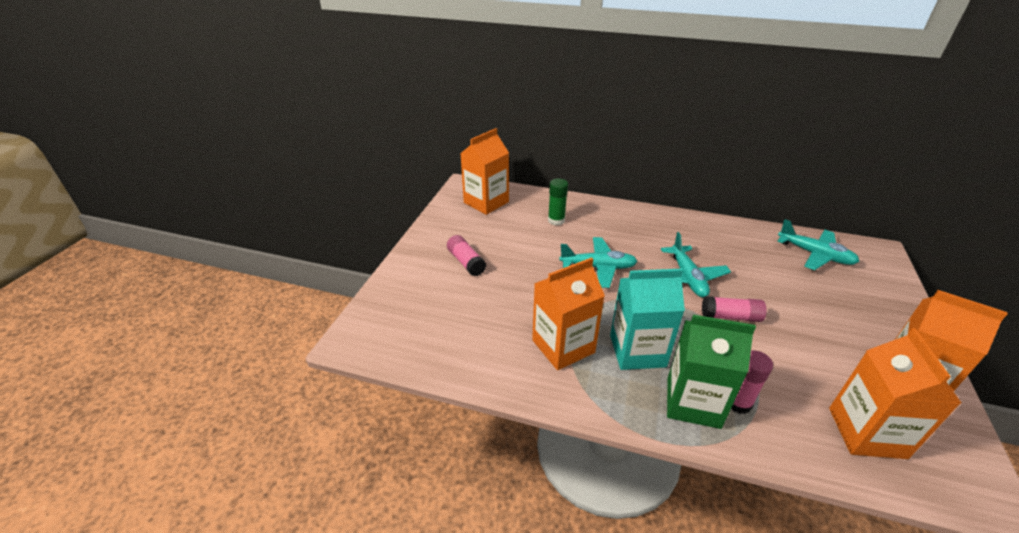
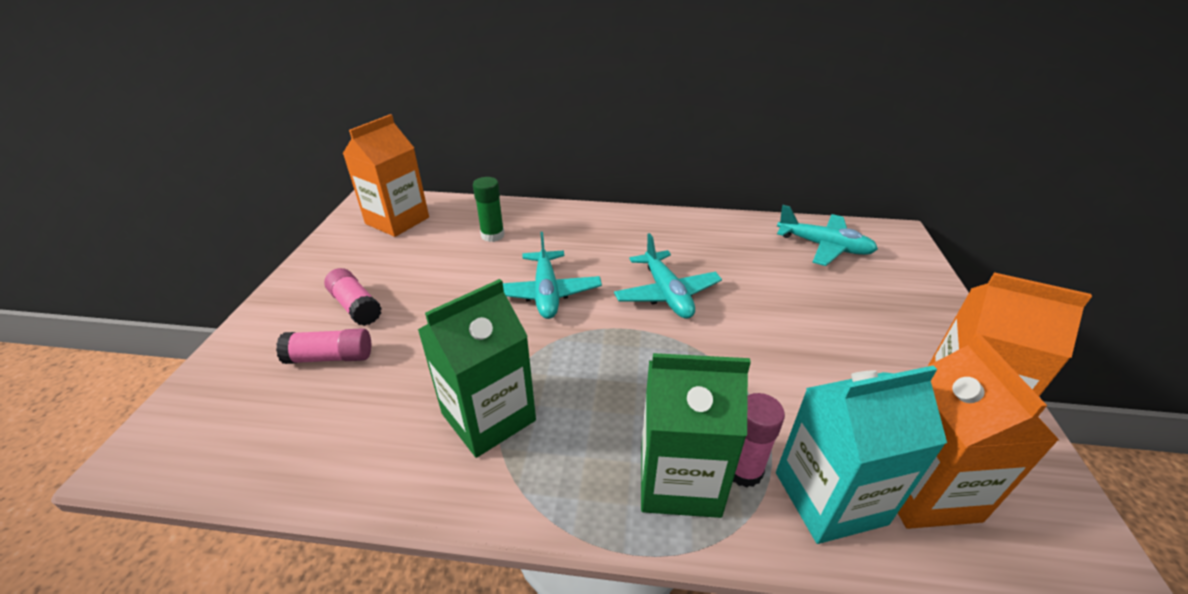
camera: 10 degrees left, 0 degrees up
(563, 346) = (488, 417): orange carton -> green carton
(598, 267) = (546, 293): turquoise plane -> turquoise plane turned 90 degrees clockwise
(637, 351) = (598, 409): turquoise carton -> turquoise carton (829, 497)
(730, 316) = (725, 341): pink glue stick -> pink glue stick (330, 357)

